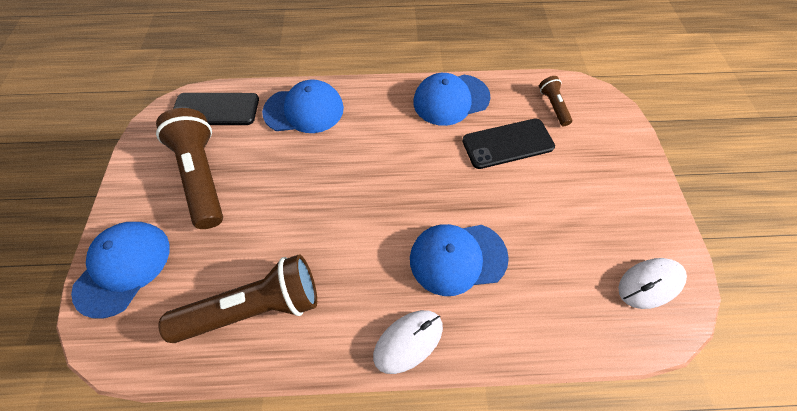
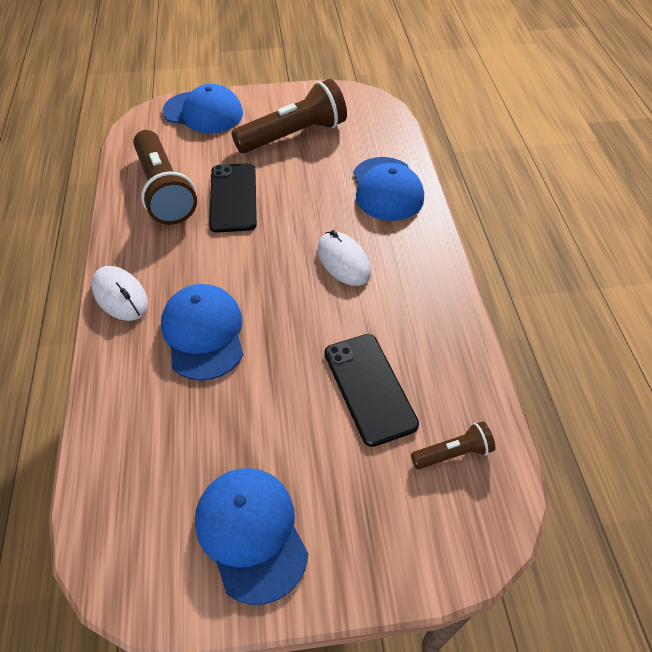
camera: 85 degrees right, 10 degrees down
(216, 109) = (374, 127): black phone -> black phone (233, 197)
(451, 100) = (435, 323): blue cap -> blue cap (251, 533)
(649, 283) = (159, 545): white mouse -> white mouse (343, 261)

